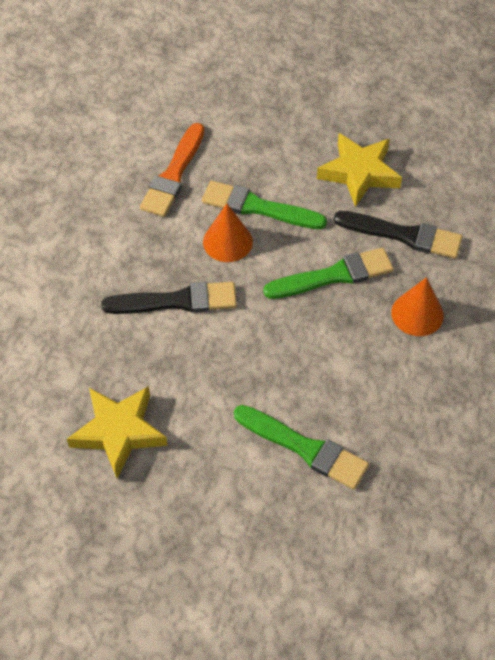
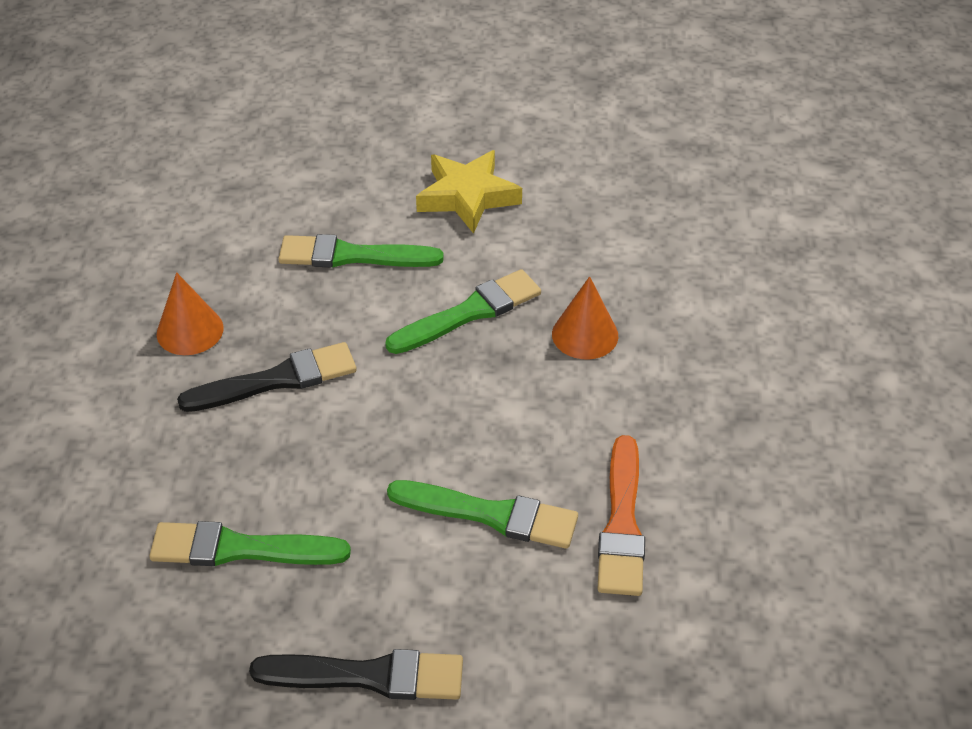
camera: 15 degrees left, 10 degrees down
(119, 432) = (240, 549): yellow star -> green brush
(174, 174) = (234, 239): orange brush -> orange brush (622, 524)
(227, 242) = (324, 300): orange cone -> orange cone (190, 331)
(403, 235) = (541, 253): black brush -> black brush (369, 676)

